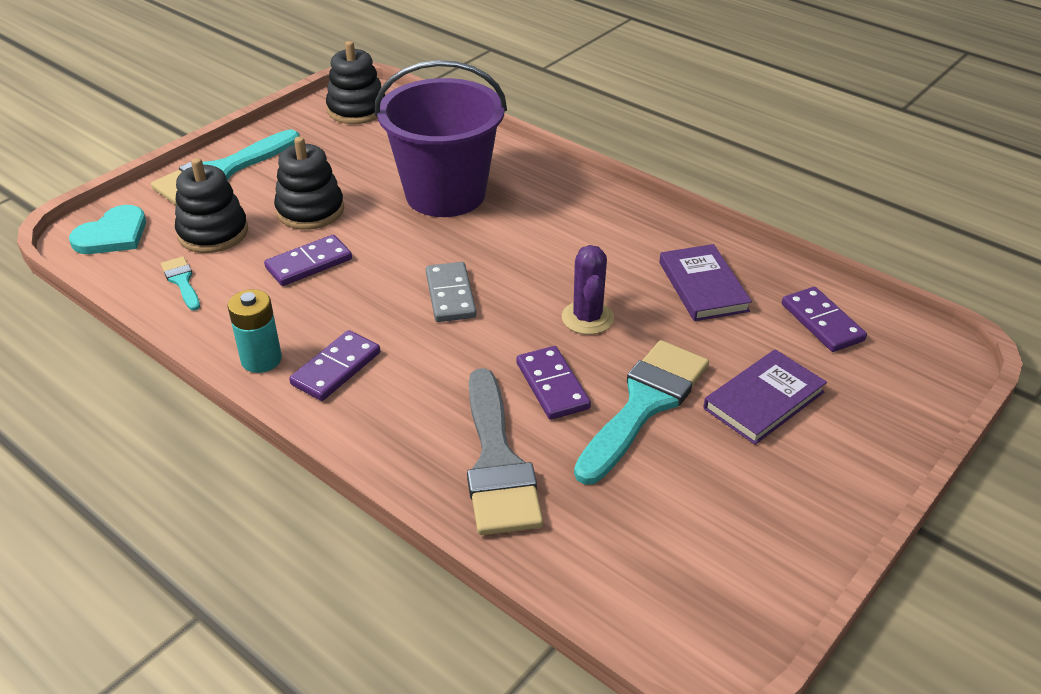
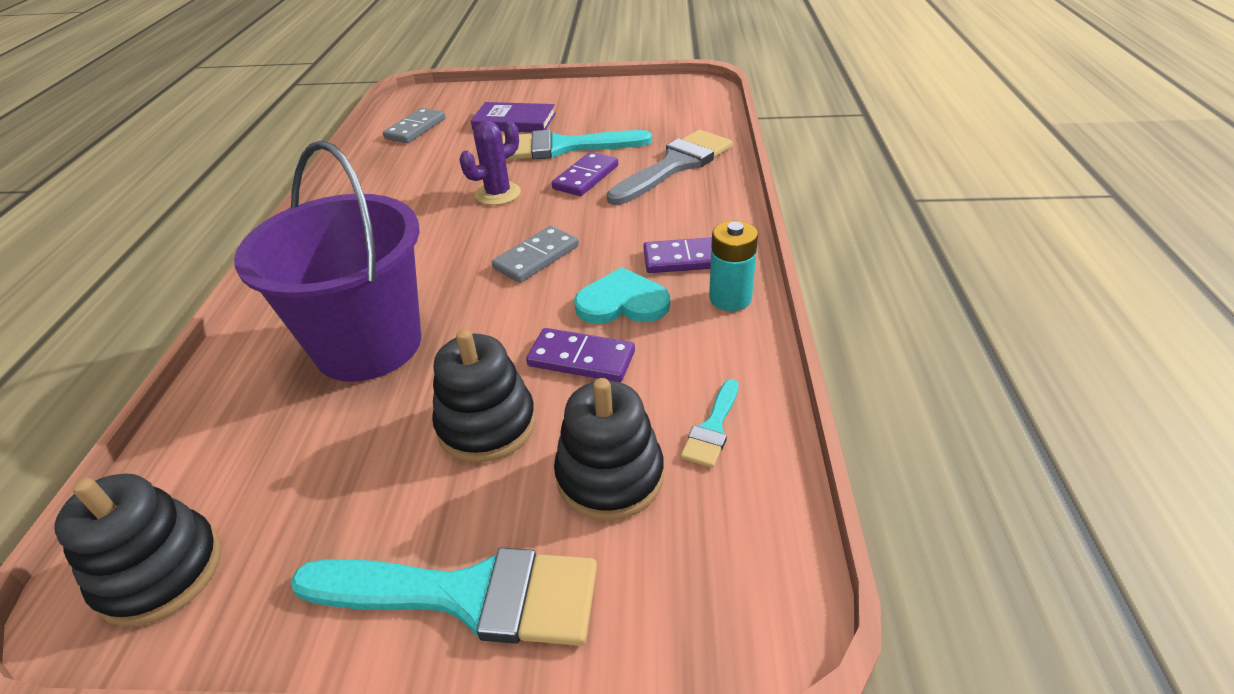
camera: 125 degrees left, 0 degrees up
(113, 235) = (721, 582): turquoise heart -> turquoise heart (622, 302)
(703, 286) = (412, 171): purple book -> none
(822, 322) = (415, 128): purple domino -> grey domino

